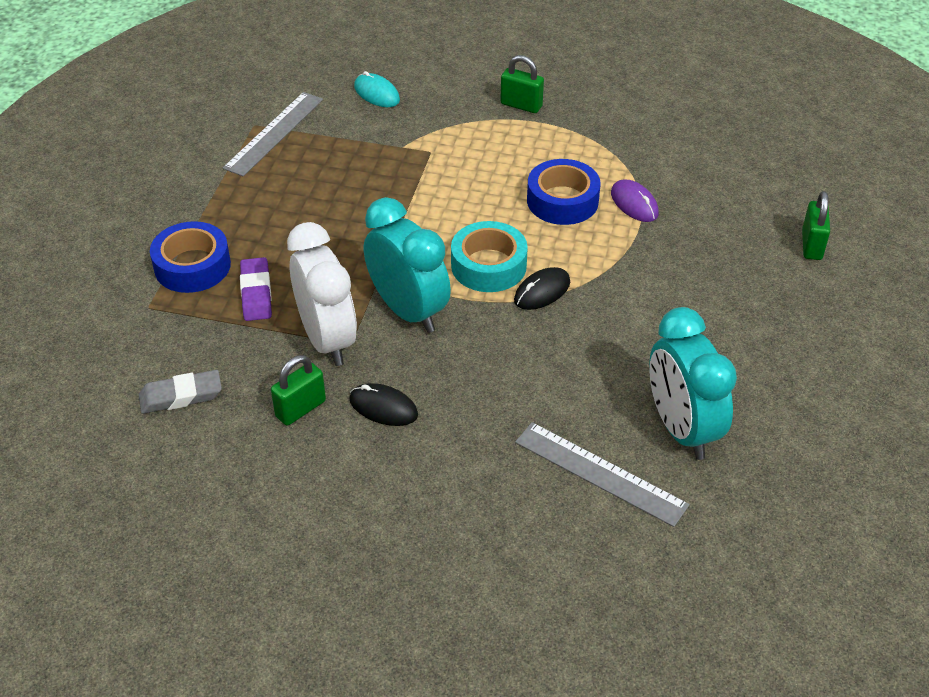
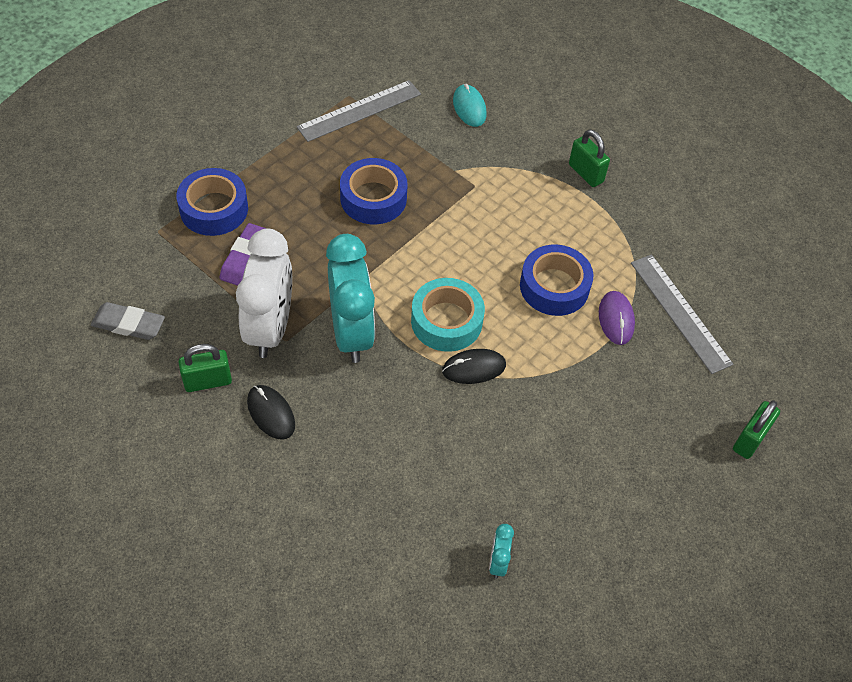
camera: 25 degrees right, 10 degrees up
(343, 197) = (373, 198): none -> blue tape
(600, 473) = (400, 567): grey ruler -> grey ruler (680, 312)
(681, 429) = (498, 562): turquoise clock -> turquoise clock, size x0.42

